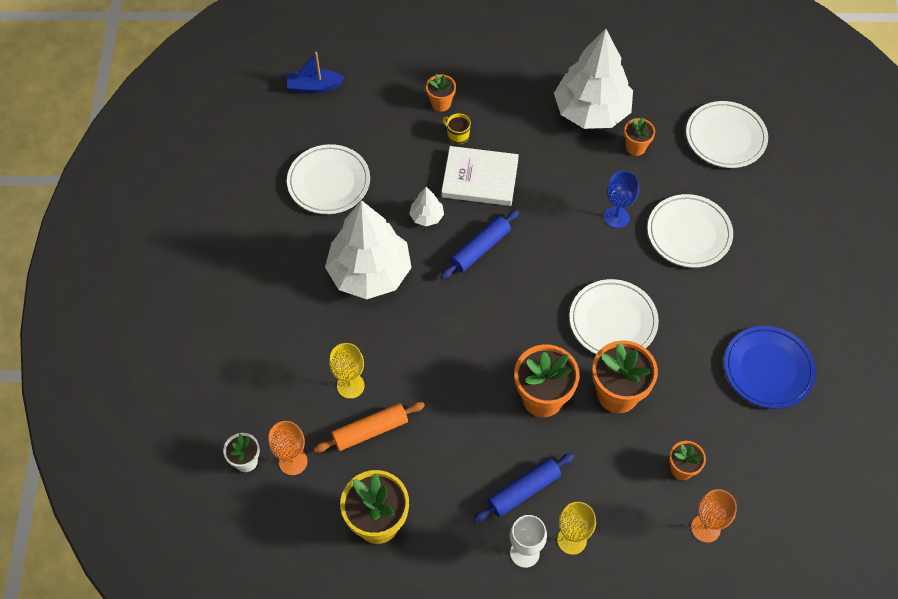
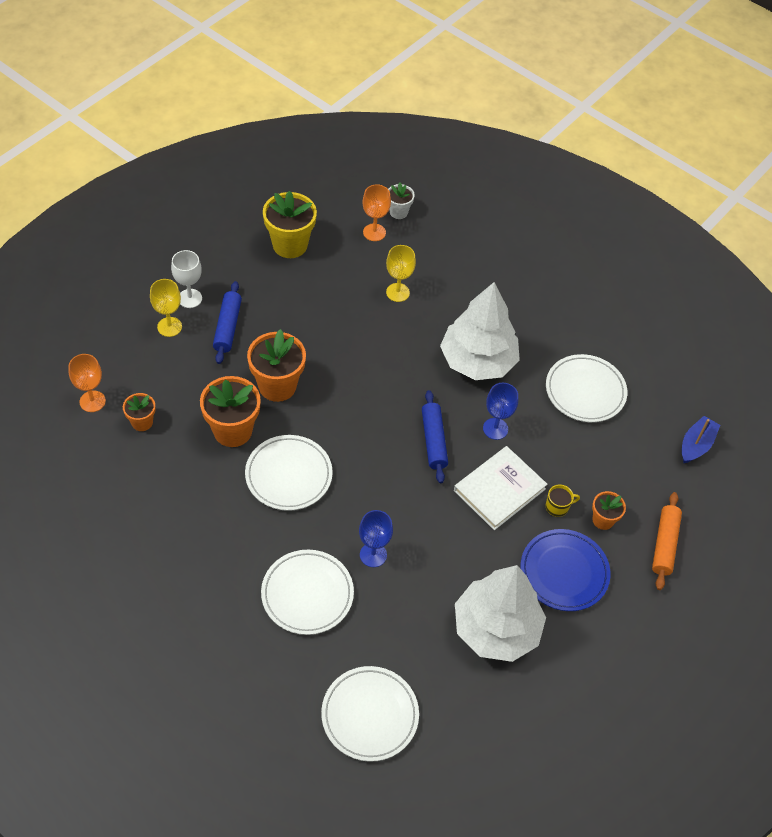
camera: 125 degrees right, 5 degrees down
(370, 431) = (354, 281): orange rolling pin -> orange rolling pin (664, 544)
(426, 216) = (495, 429): white tree -> blue goblet
(635, 147) = (427, 630): orange flower pot -> none
(768, 369) = (145, 541): blue plate -> blue plate (564, 572)

